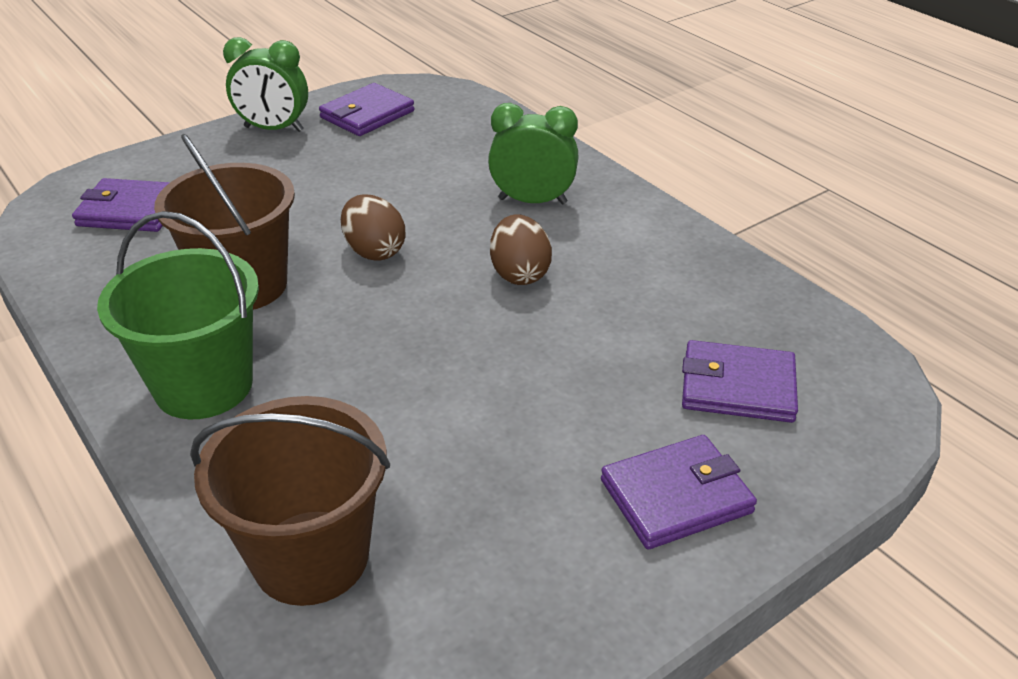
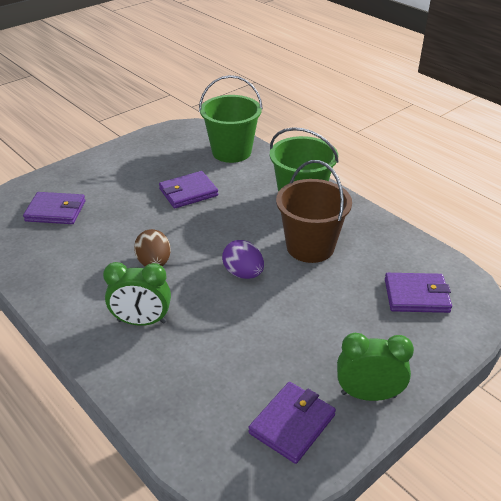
camera: 175 degrees right, 0 degrees up
(311, 557) = (231, 152): brown bucket -> green bucket
(374, 251) = (243, 273): brown egg -> purple egg
(676, 496) = (99, 173): purple wallet -> purple wallet (188, 192)

